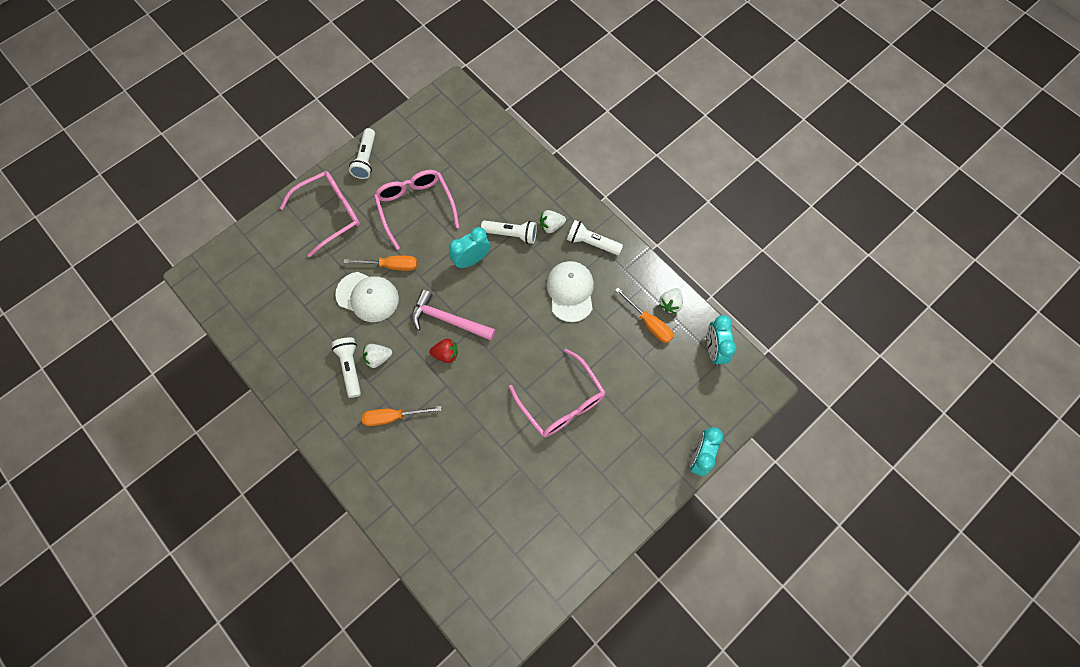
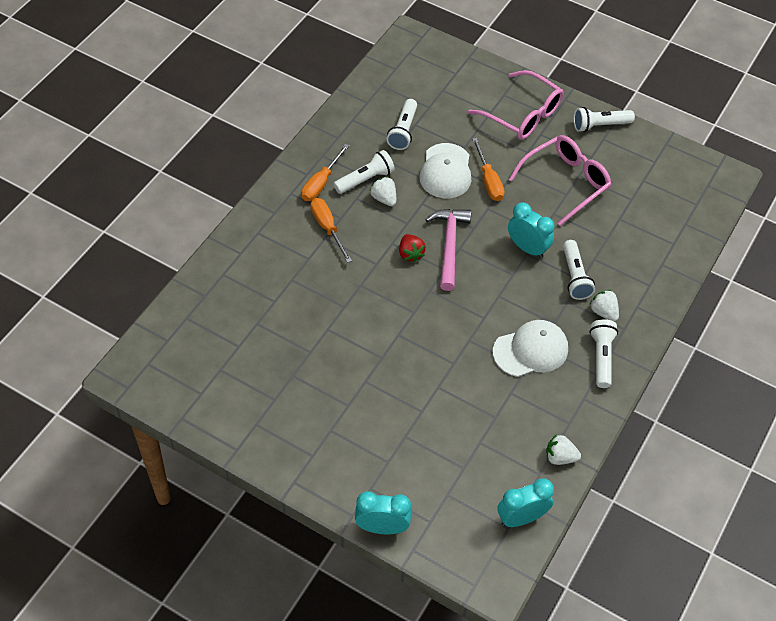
camera: 70 degrees right, 15 degrees down
(307, 318) = (403, 131): none -> white flashlight
(561, 401) = (397, 372): pink glasses -> none
(649, 323) = (525, 439): orange screwdriver -> orange screwdriver (321, 183)

